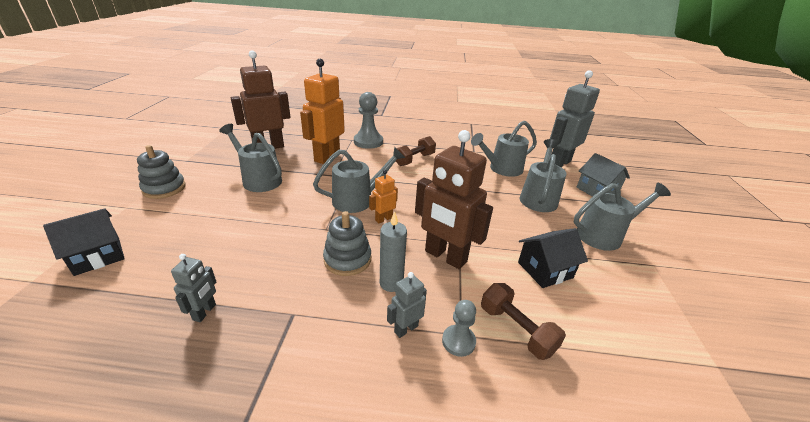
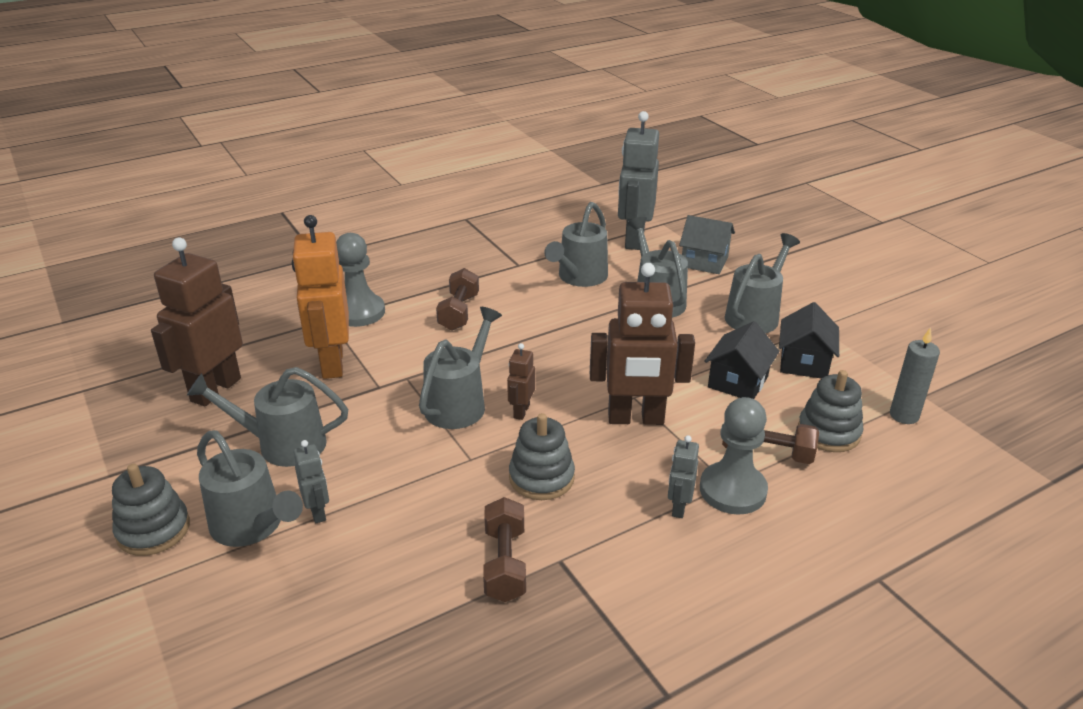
camera: 35 degrees left, 0 degrees up
(98, 256) = (223, 653): black house -> black house (804, 362)
(195, 207) = (253, 526): none -> grey watering can
(205, 312) = (466, 616): grey robot -> grey robot (318, 512)
(263, 295) = (505, 563): none -> brown dumbbell
(383, 219) = (521, 411): orange robot -> brown robot
(391, 283) = (616, 475): grey candle -> grey candle (904, 415)
(458, 341) = (732, 490): grey pawn -> grey pawn, size x1.74
(587, 345) = (828, 432): none -> grey stacking toy

